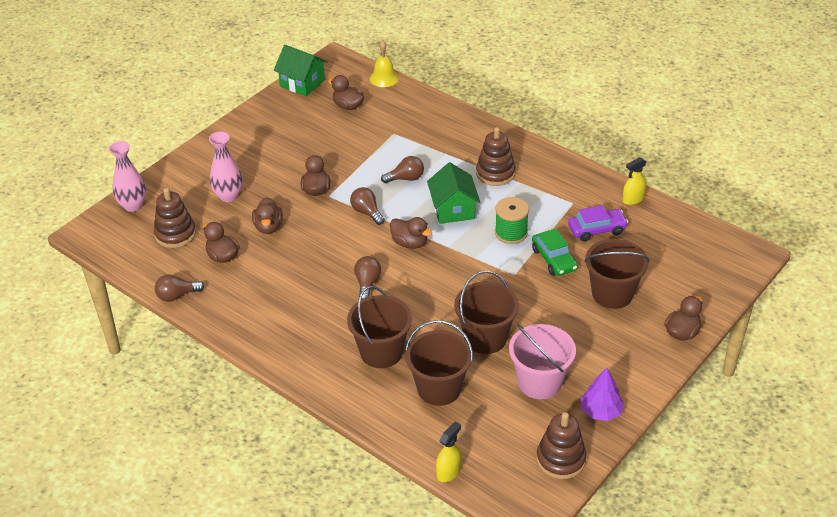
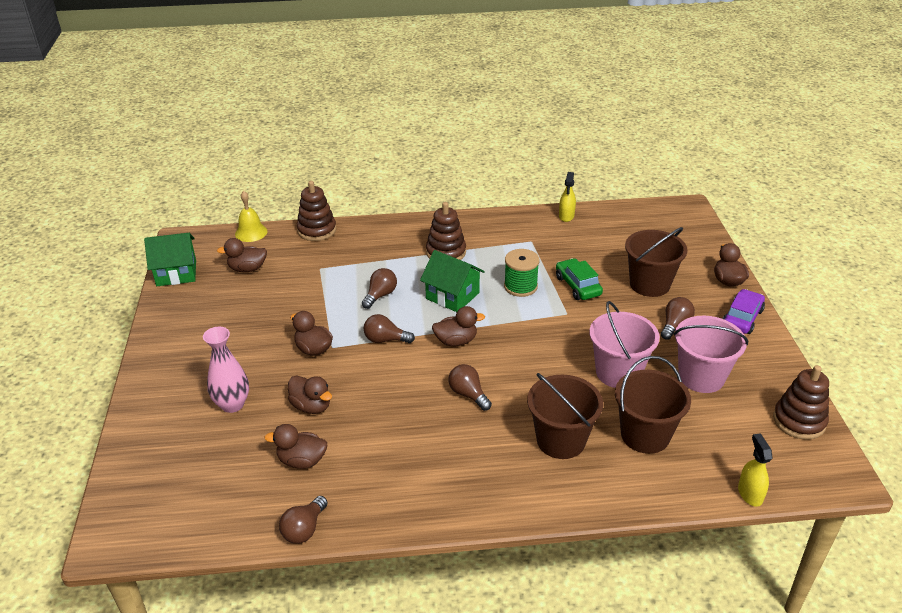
camera: 45 degrees left, 5 degrees down
(133, 205) = (134, 477): pink vase -> none
(175, 234) = (222, 473): brown stacking toy -> brown stacking toy (317, 230)
(485, 338) = (618, 372): brown bucket -> pink bucket
(554, 259) = (577, 286): green car -> green car turned 135 degrees counterclockwise
(581, 335) = (675, 325): none -> brown light bulb
(597, 229) = (574, 249): purple car -> purple car (742, 318)
(600, 411) = (767, 367): purple tree -> none

